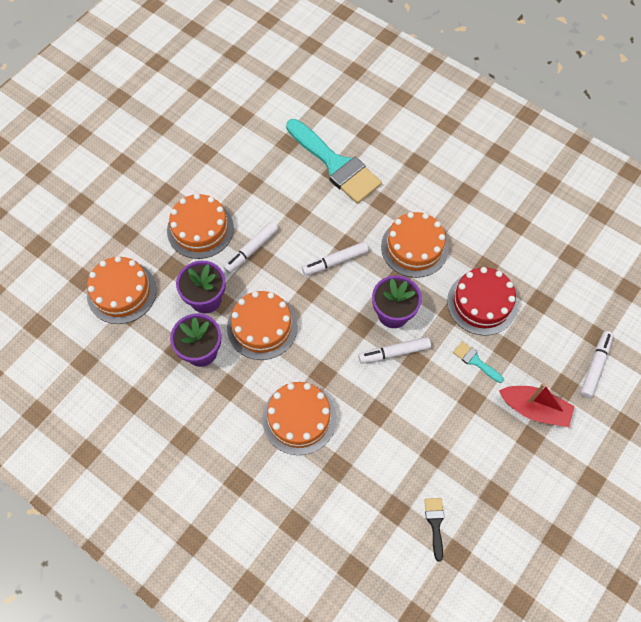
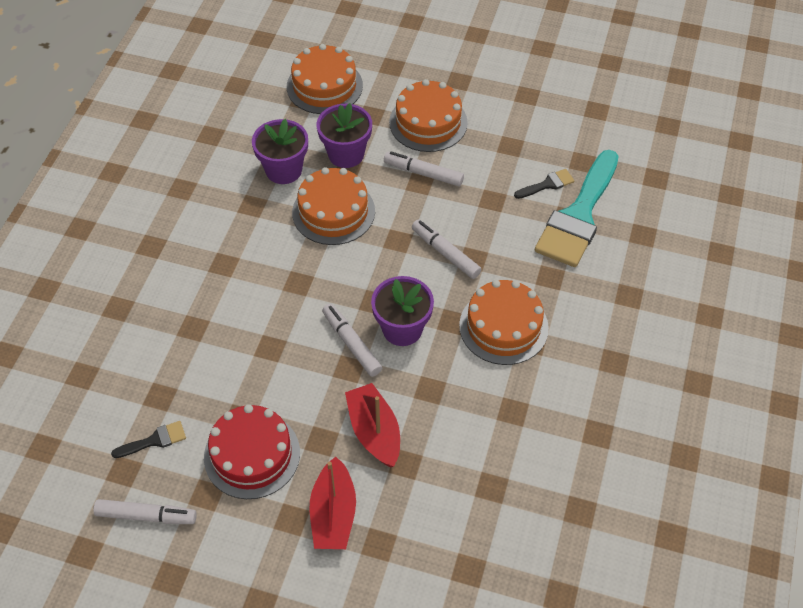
camera: 70 degrees right, 10 degrees down
(299, 173) = (547, 184): none -> black brush
(299, 418) = (238, 277): orange cake -> none
(475, 361) = (374, 431): turquoise brush -> red boat
(482, 303) = (458, 419): red cake -> red cake (252, 455)
(595, 366) = (422, 575): white marker -> white marker (146, 516)

